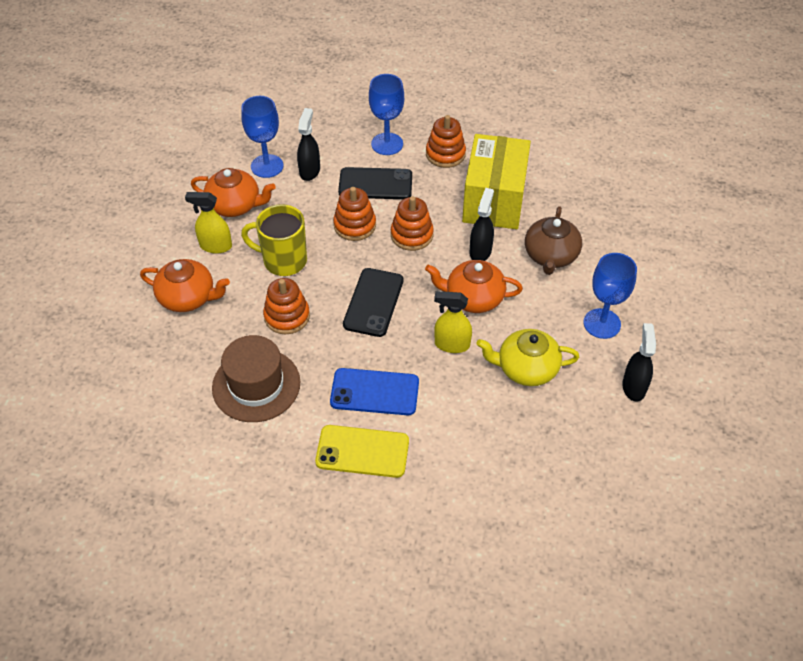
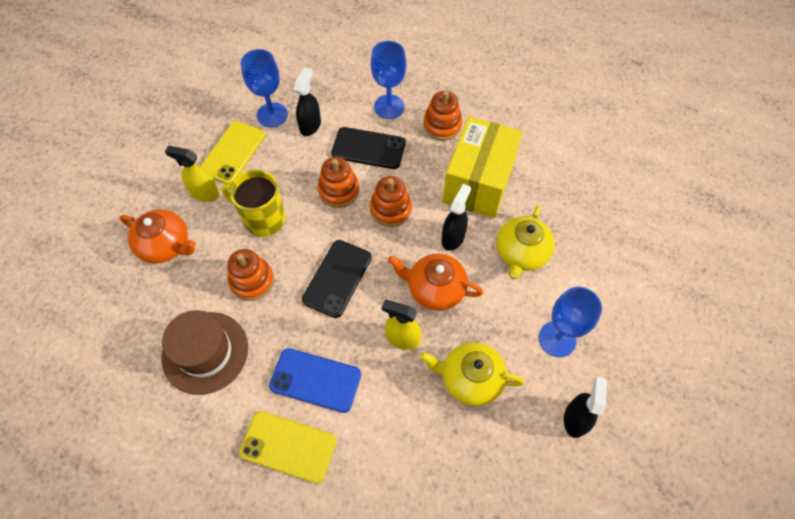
camera: 10 degrees right, 10 degrees up
(235, 205) = (233, 153): orange teapot -> yellow phone
(550, 256) = (521, 253): brown teapot -> yellow teapot

